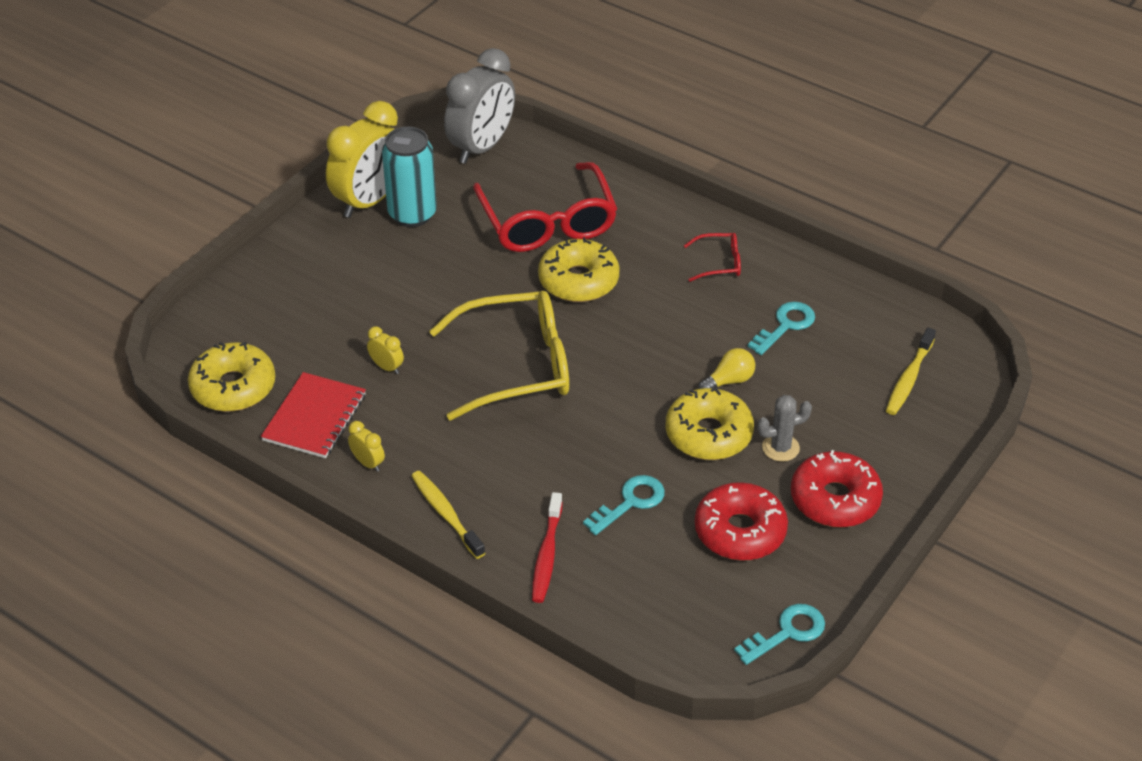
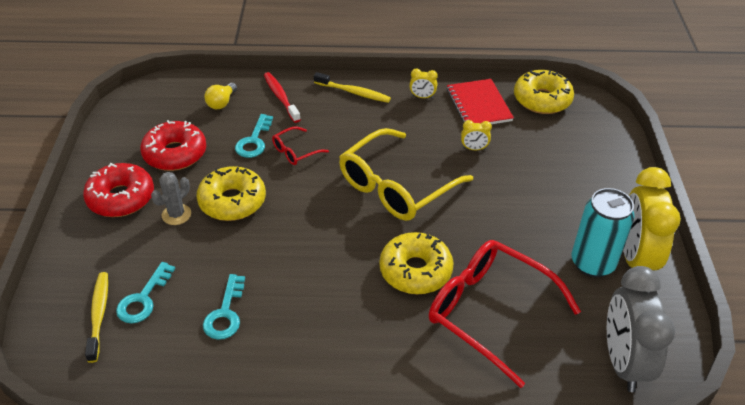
camera: 145 degrees right, 0 degrees up
(719, 263) = (319, 347): red glasses -> red glasses (295, 151)
(729, 381) = (242, 245): yellow light bulb -> yellow light bulb (221, 103)
(787, 632) = (118, 117): turquoise key -> turquoise key (143, 299)

